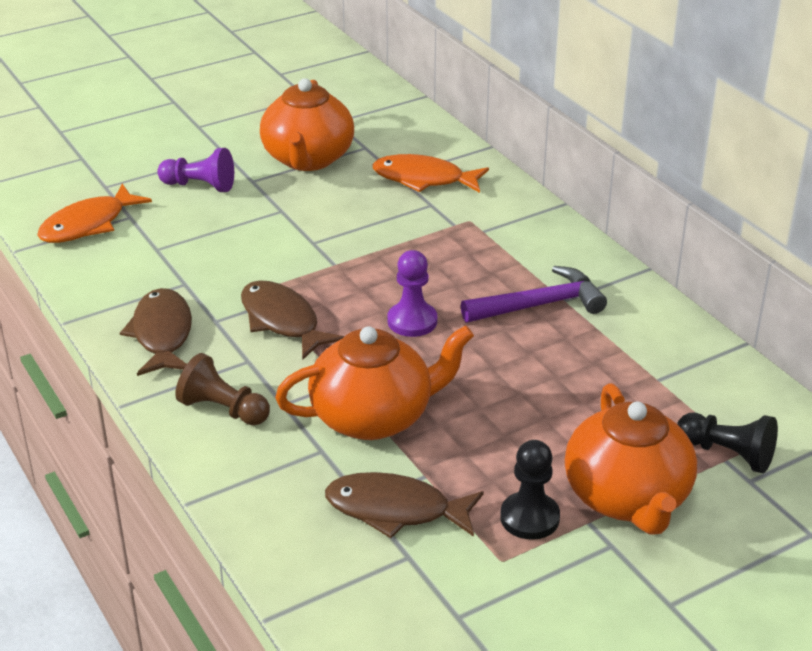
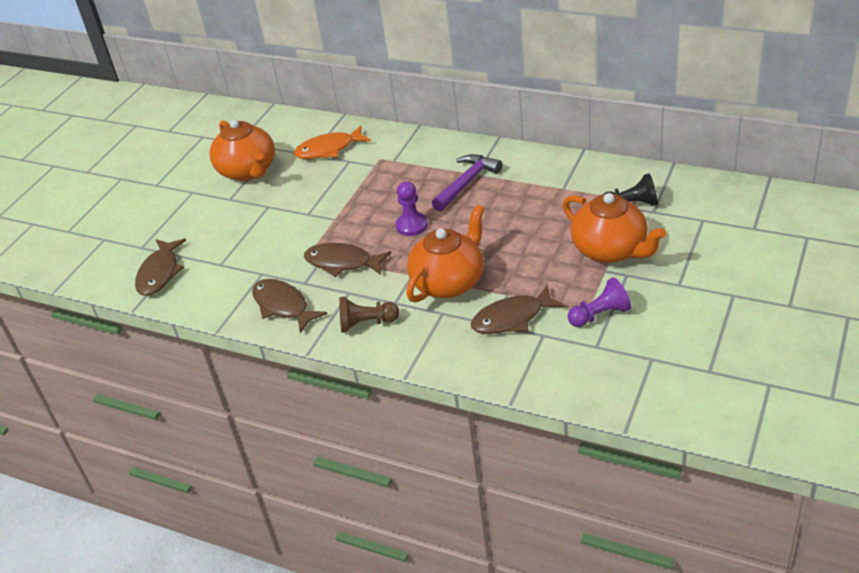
camera: 30 degrees left, 5 degrees up
(88, 225) = (160, 273): orange fish -> brown fish
(200, 186) = (201, 217): purple pawn -> purple pawn (600, 315)
(529, 518) = (577, 284): black pawn -> none

